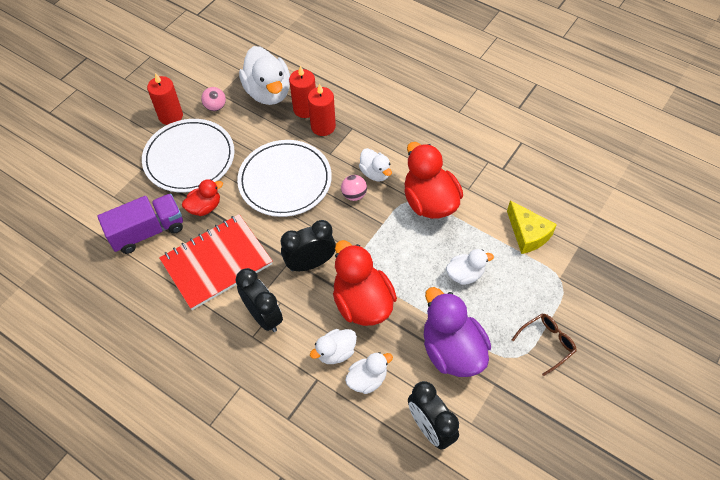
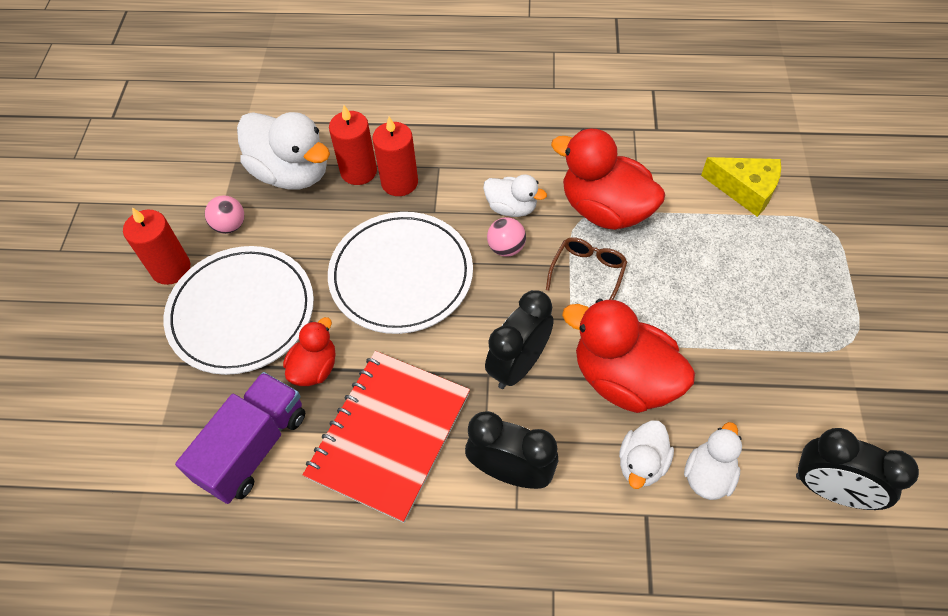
camera: 30 degrees left, 0 degrees up
(452, 350) = (776, 376): purple duck -> none
(465, 274) = (715, 275): white duck -> none
(547, 343) = (870, 305): brown glasses -> brown glasses (588, 272)

